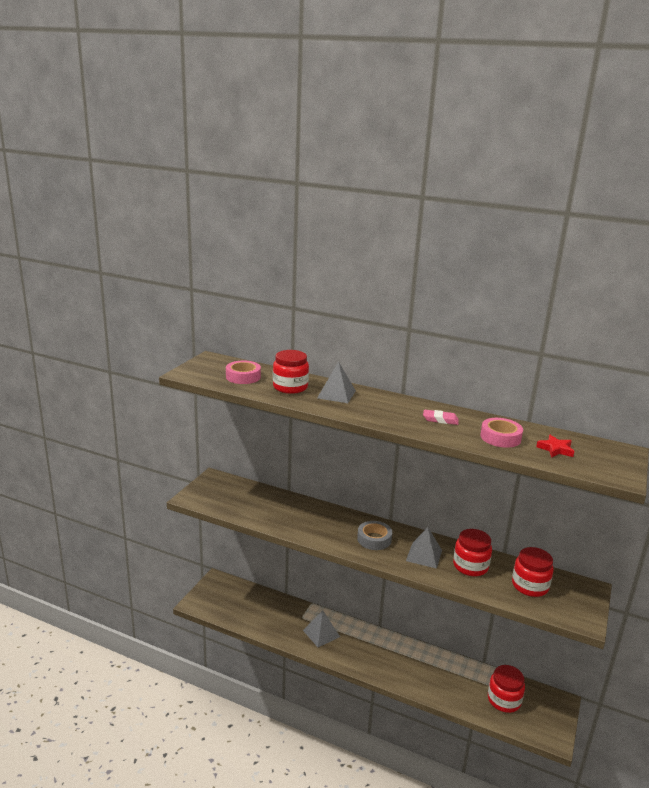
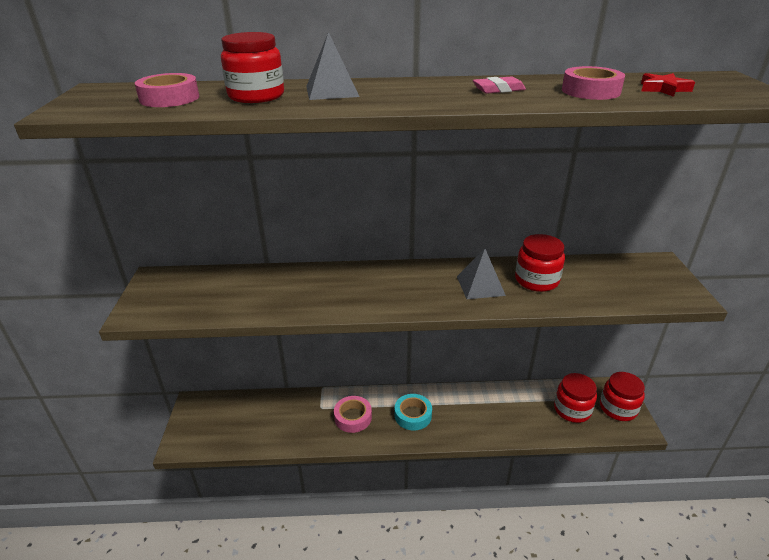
camera: 25 degrees left, 10 degrees up
(321, 633) = (353, 417): grey pyramid -> pink tape
(367, 650) = (413, 415): none -> turquoise tape
(374, 539) = (412, 286): grey tape -> none
(530, 586) = (609, 280): red jar -> red jar (618, 408)

